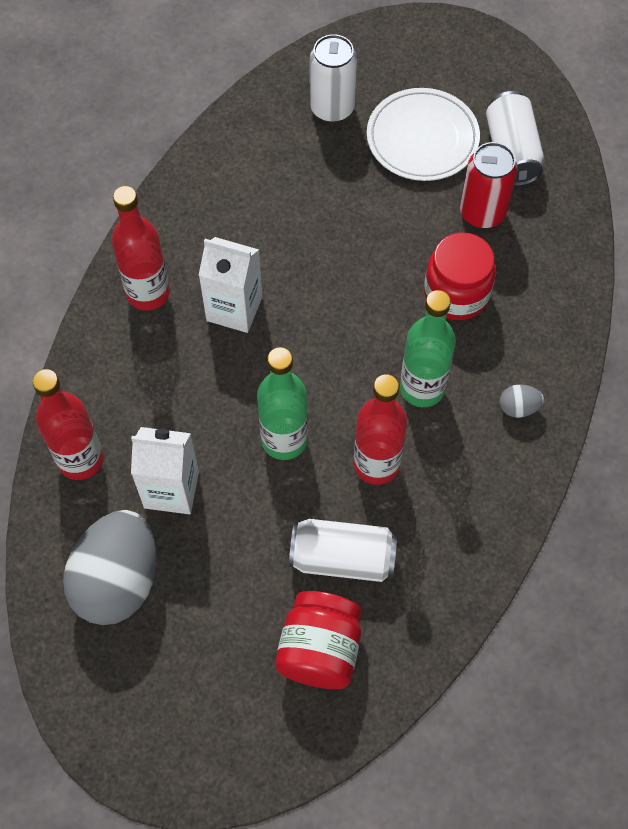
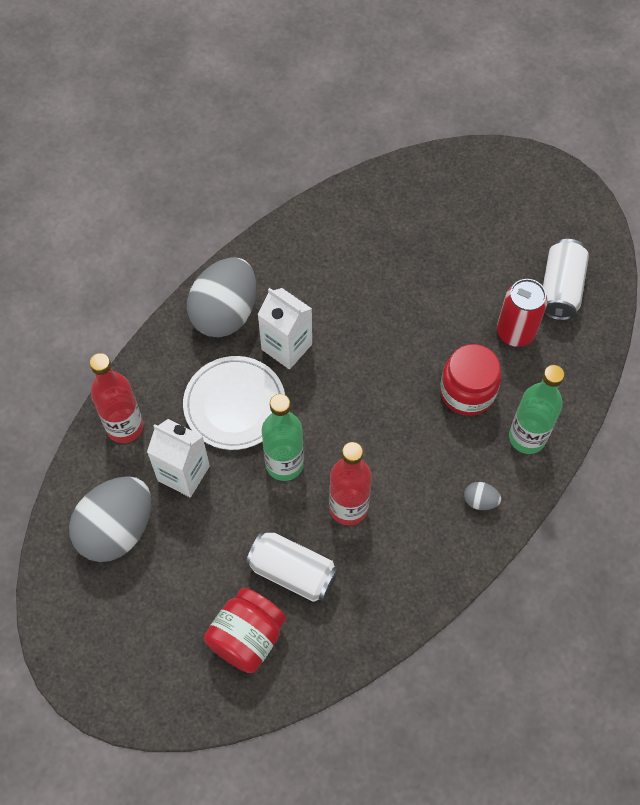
camera: 20 degrees right, 0 degrees up
(148, 293) = (225, 313): red bottle -> grey egg
(332, 108) = (427, 208): white can -> none
(422, 138) = (491, 255): white plate -> white plate (234, 405)
(422, 388) = (409, 459): green bottle -> green bottle (527, 437)

